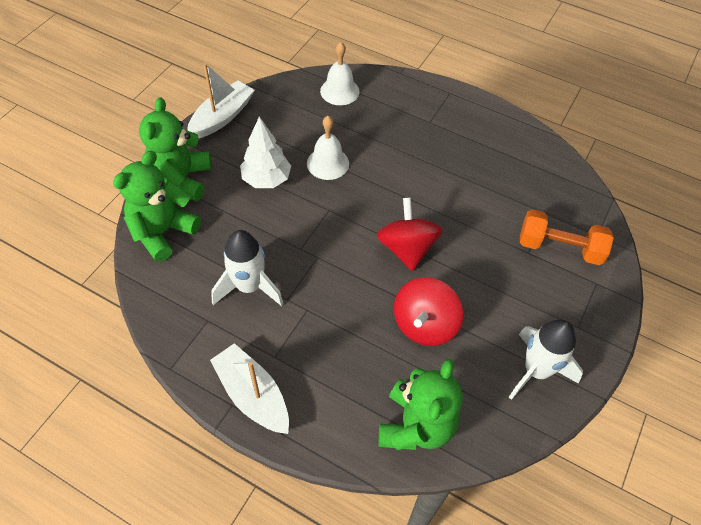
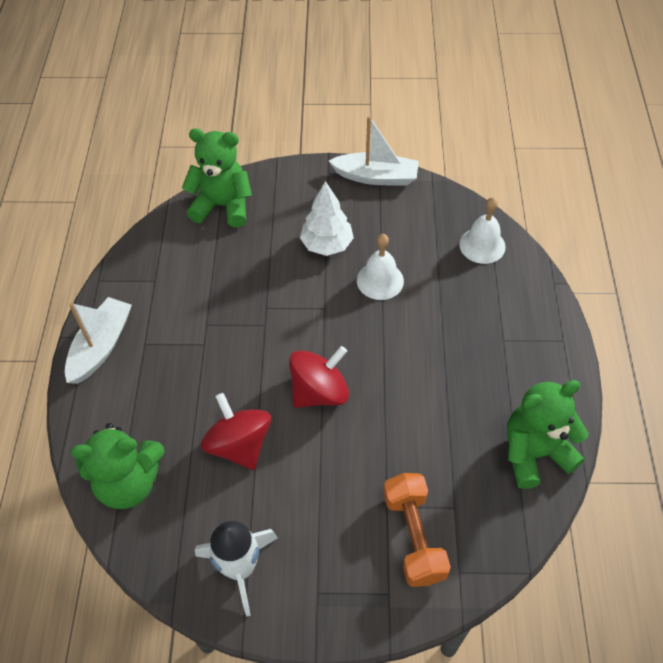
camera: 65 degrees right, 0 degrees up
(181, 179) = (285, 188): green teddy bear -> green teddy bear (534, 453)
(249, 287) = (203, 291): white rocket -> none
(424, 324) = (239, 445): red spinning top -> red spinning top turned 60 degrees clockwise

